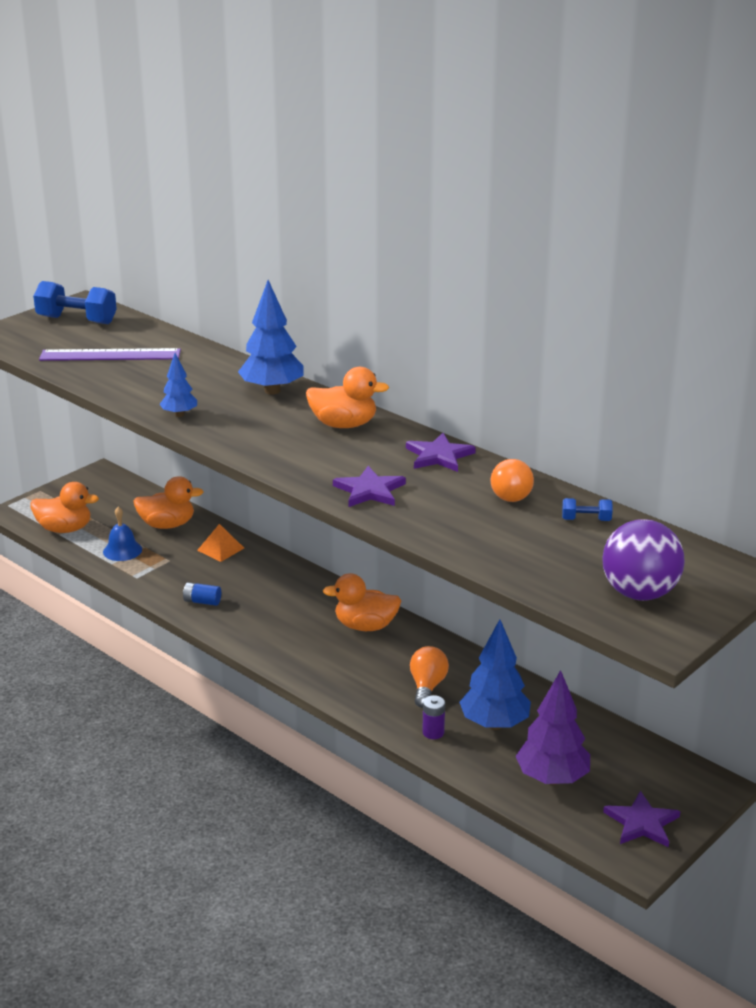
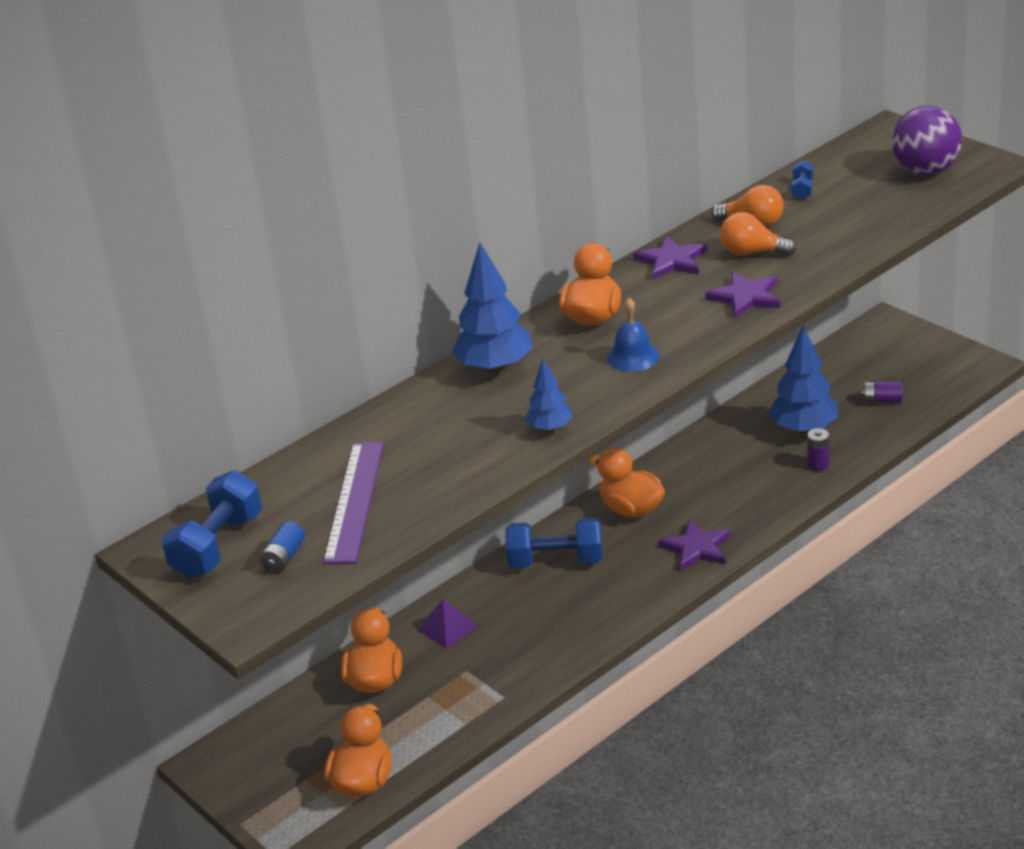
camera: 80 degrees left, 5 degrees up
(122, 550) = (433, 717): blue bell -> blue bell (633, 357)
(202, 601) = (567, 635): blue battery -> blue battery (284, 558)
(220, 549) = (447, 627): orange pyramid -> purple pyramid
(296, 592) = (556, 561): none -> blue dumbbell
(365, 626) = (631, 509): orange duck -> orange duck turned 120 degrees clockwise
(427, 686) = (743, 468): orange light bulb -> orange light bulb (752, 252)
(552, 778) = (882, 400): purple tree -> purple battery
(642, 823) = (936, 359): purple star -> purple star (696, 548)

